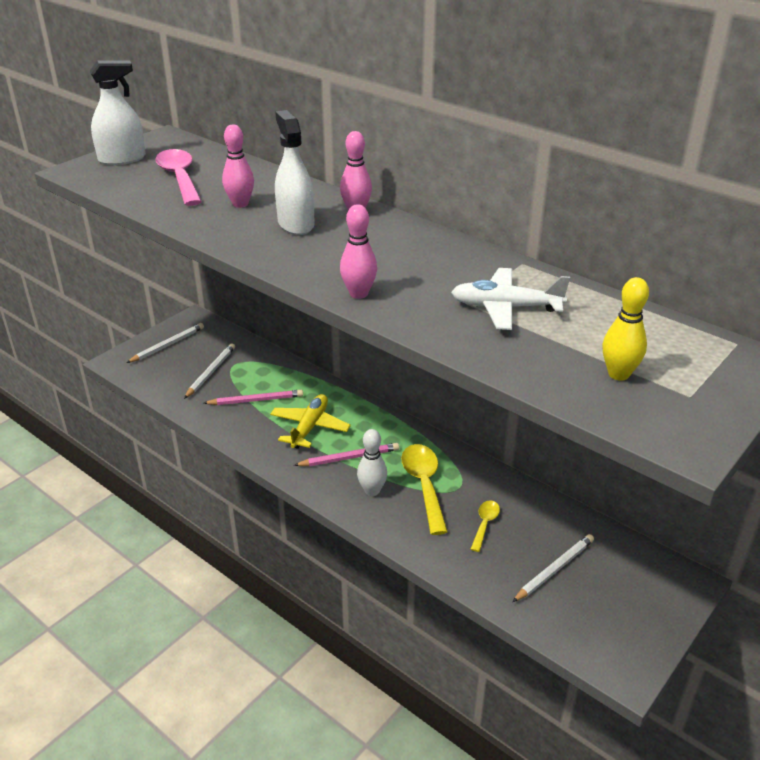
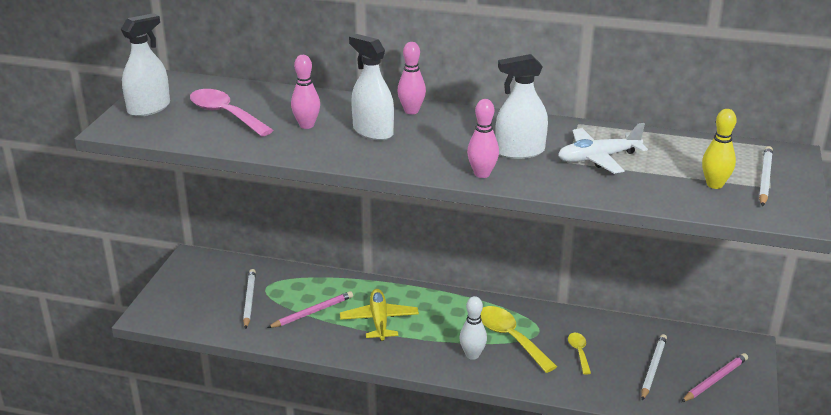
camera: 25 degrees left, 5 degrees down
(167, 345) = (185, 287): white pencil -> white pencil (765, 178)
(349, 458) = (433, 335): pink pencil -> pink pencil (715, 380)
(424, 279) = (520, 151): none -> white spray bottle

